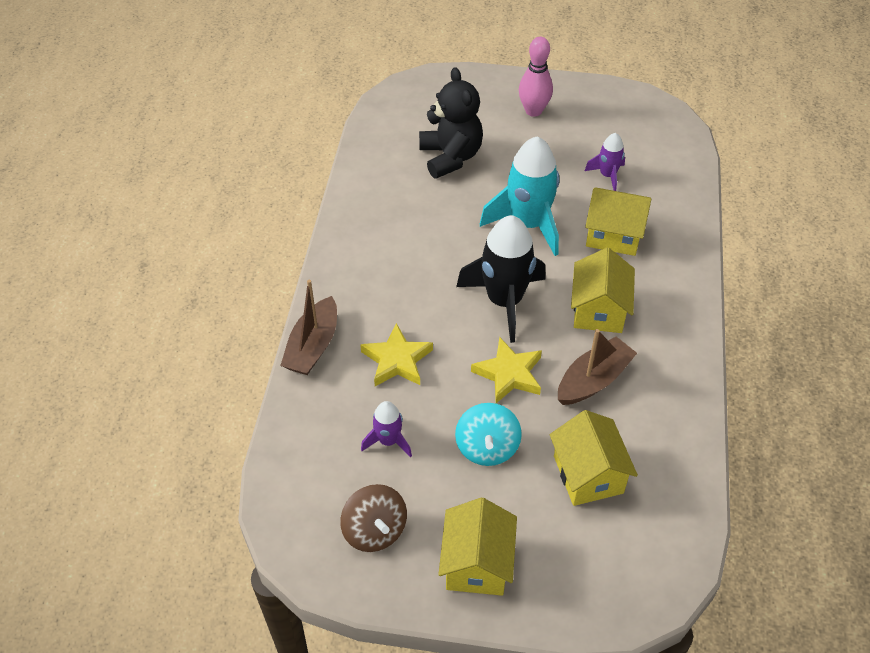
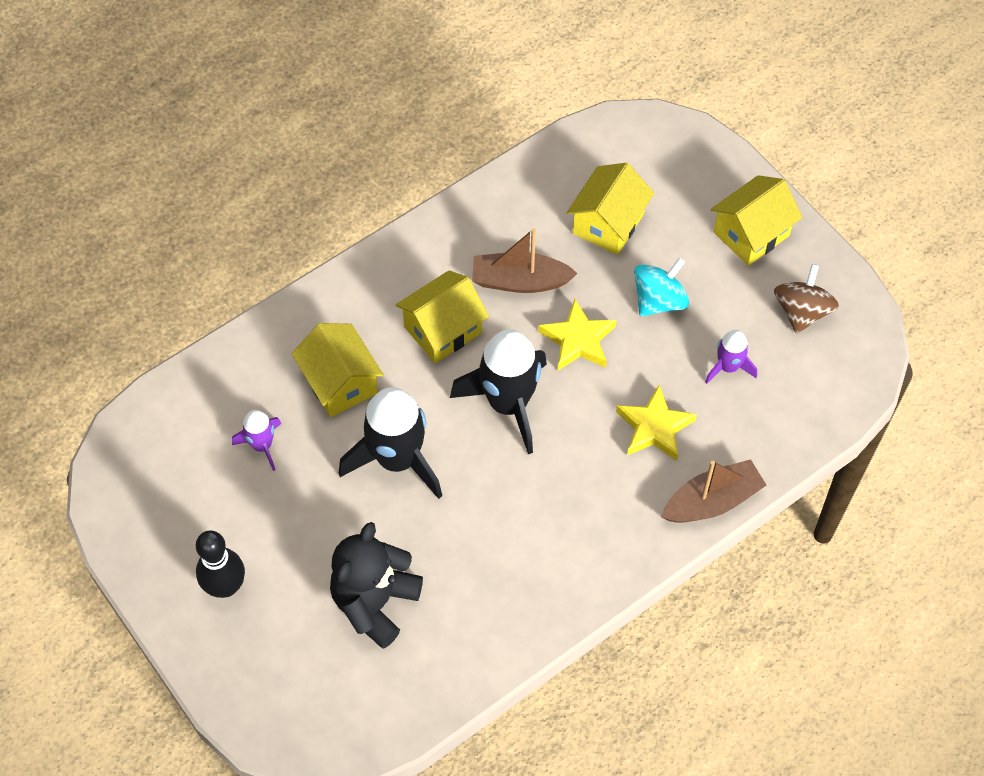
camera: 135 degrees left, 10 degrees up
(528, 224) = (397, 459): turquoise rocket -> black rocket
(533, 111) = (225, 586): pink bowling pin -> black bowling pin

